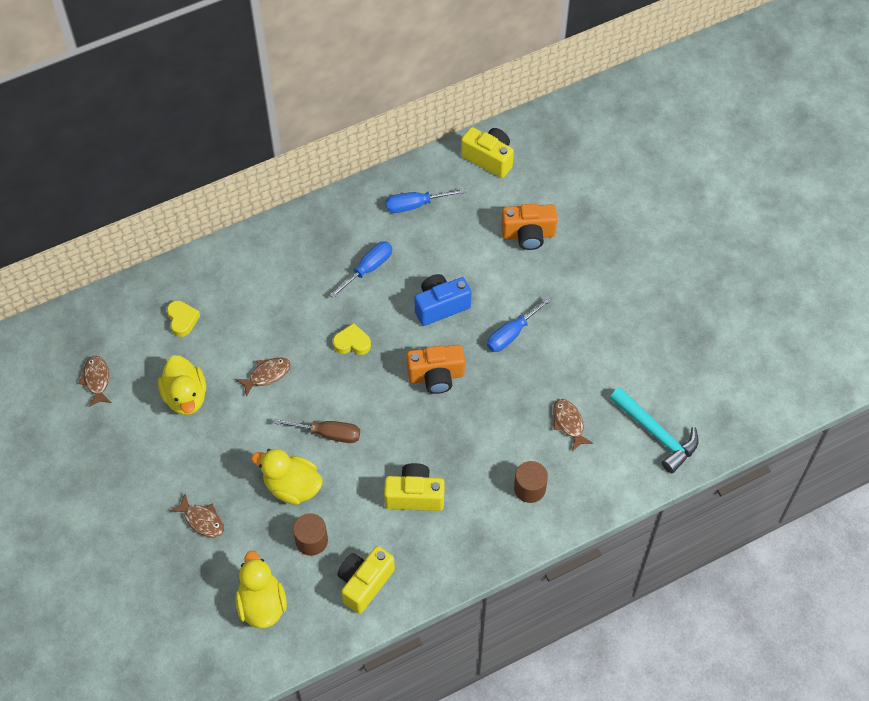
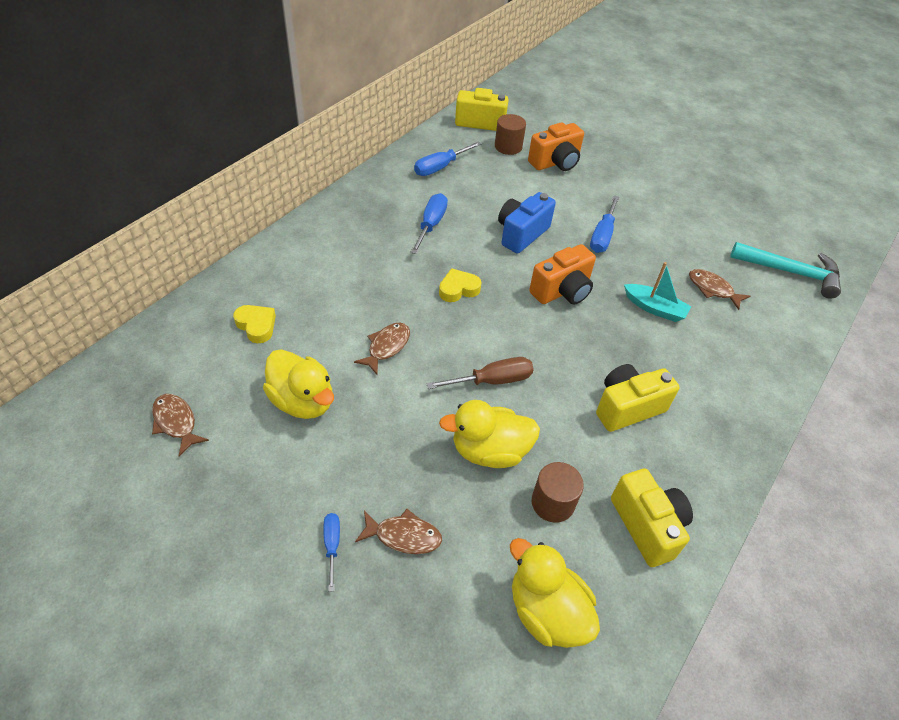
camera: 30 degrees left, 10 degrees down
(155, 507) = (332, 545): none -> blue screwdriver
(364, 583) = (647, 526): yellow camera -> yellow camera turned 150 degrees clockwise
(502, 422) = (654, 308): none -> turquoise boat
(529, 488) = (729, 357): brown cylinder -> brown cylinder (508, 147)

